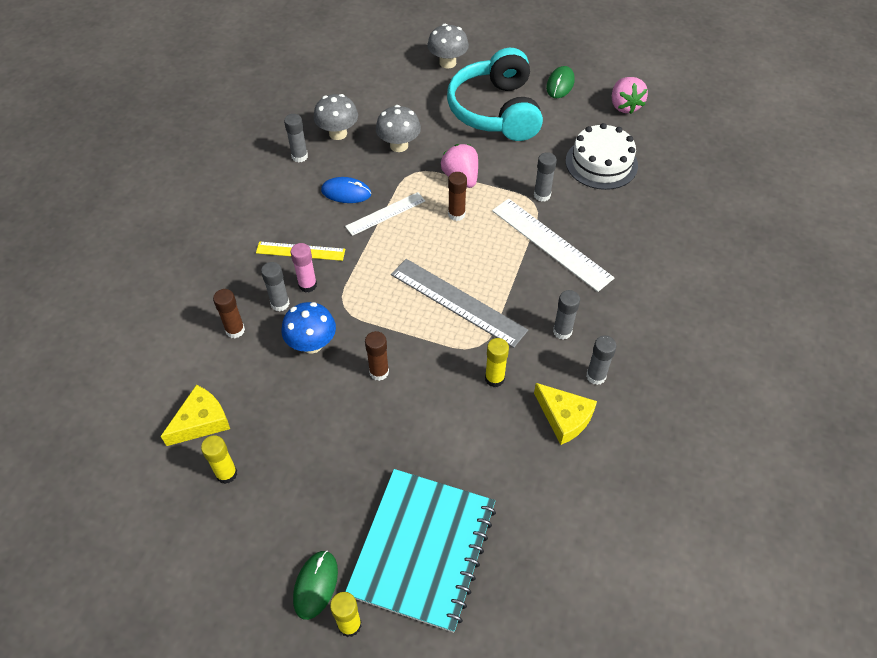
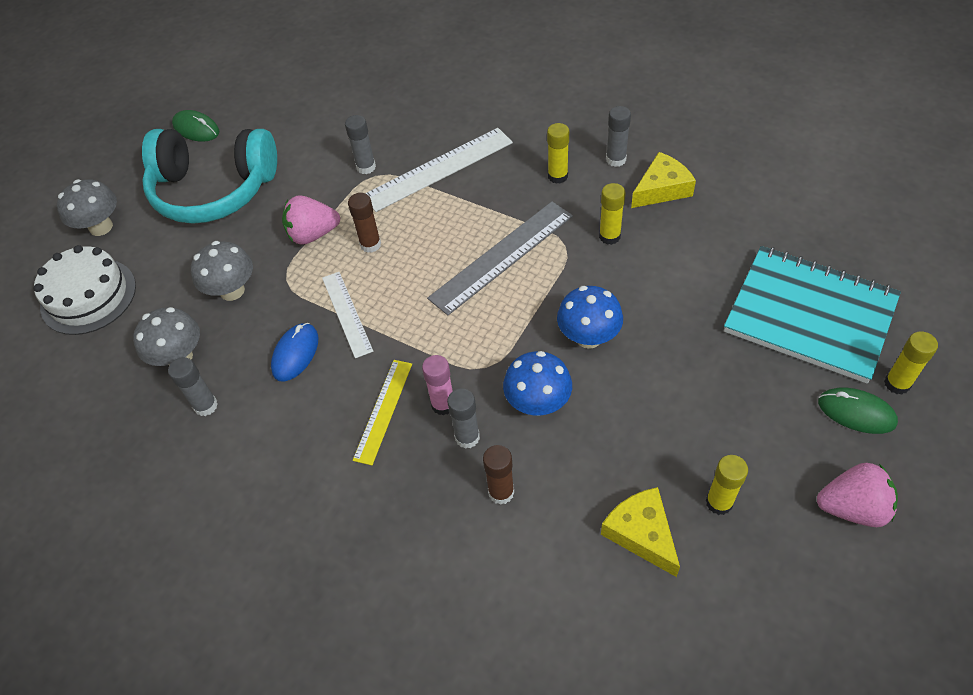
camera: 75 degrees left, 0 degrees up
(379, 372) = (588, 337): brown glue stick -> blue mushroom
(562, 331) = (557, 176): grey glue stick -> yellow glue stick
(601, 163) = (336, 114): white cake -> white cake (88, 296)
(624, 106) = (257, 83): pink strawberry -> pink strawberry (852, 507)

